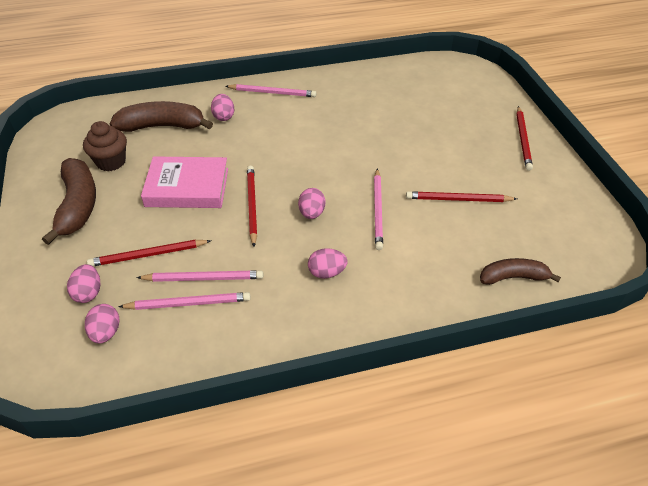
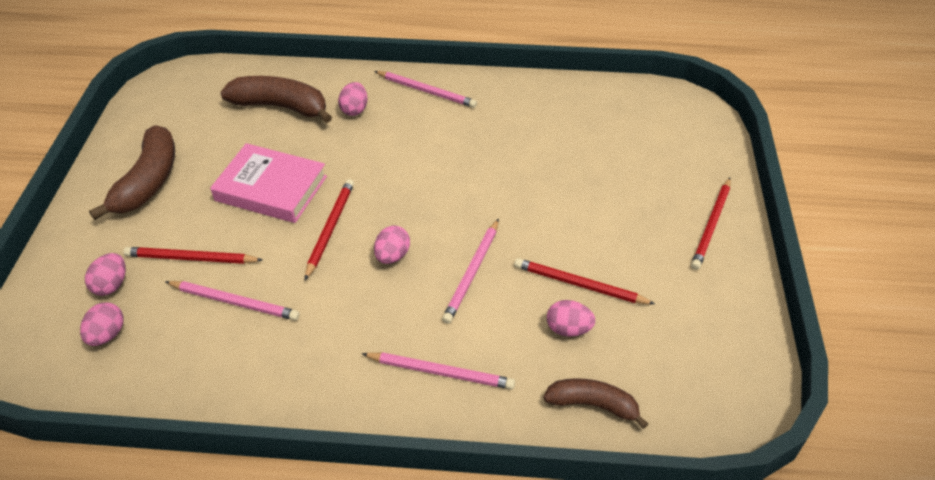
camera: 20 degrees right, 0 degrees up
(111, 162) = (206, 138): brown cupcake -> none
(188, 303) = (205, 326): pink pencil -> pink pencil (441, 372)
(326, 272) = (371, 334): pink egg -> pink egg (568, 329)

